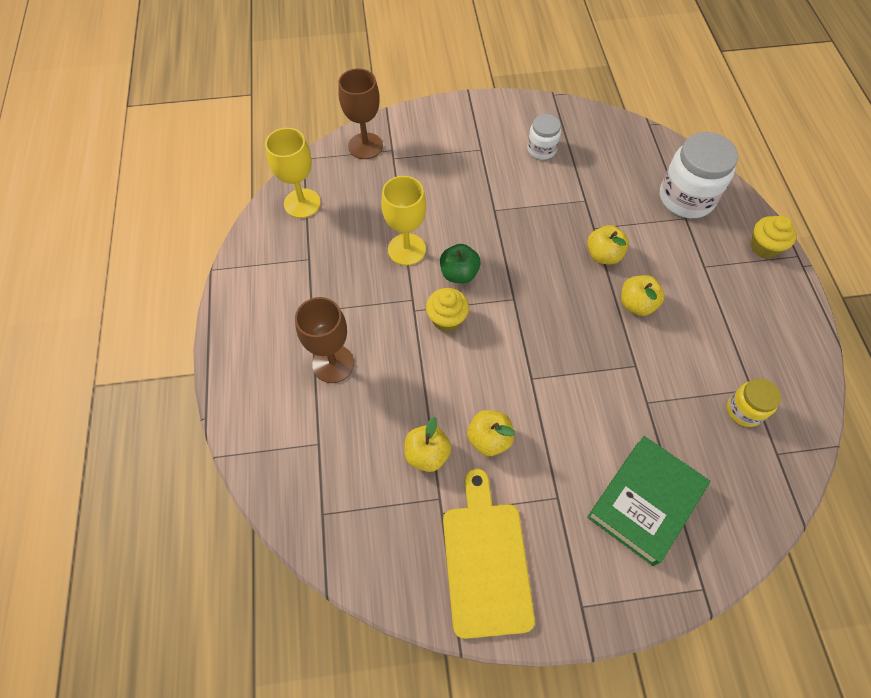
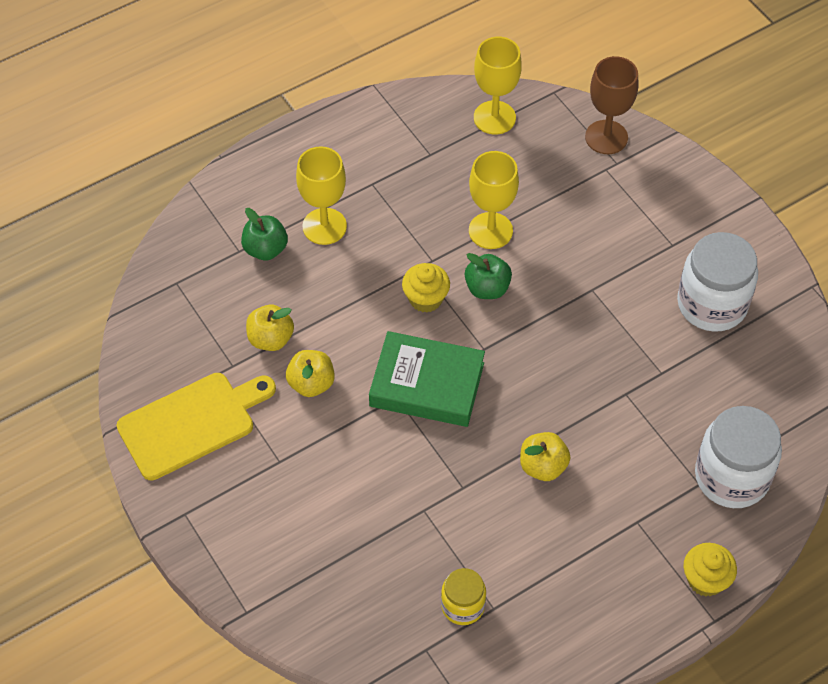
camera: 65 degrees right, 5 degrees down
(329, 420) = (265, 249): none -> green apple
(333, 364) = (324, 226): brown goblet -> yellow goblet
(541, 149) = (712, 304): white jar -> white jar, size x1.81
(603, 255) = (592, 414): yellow apple -> none
(645, 502) = (311, 538): green book -> green book (427, 384)

